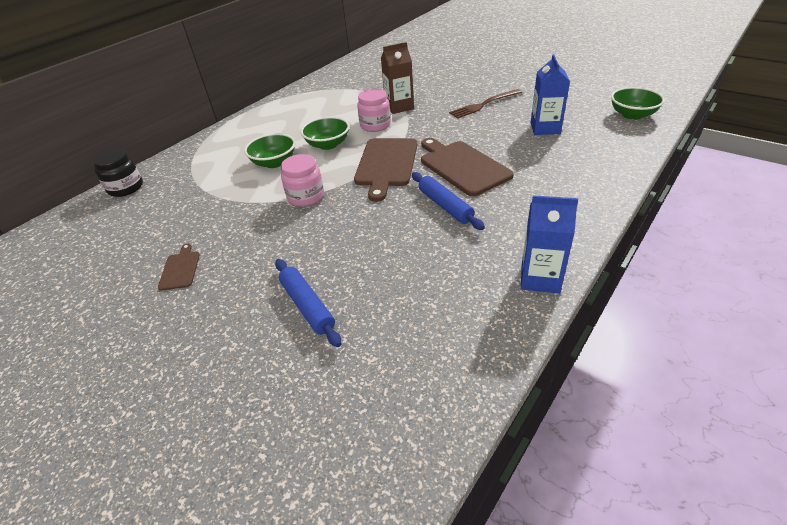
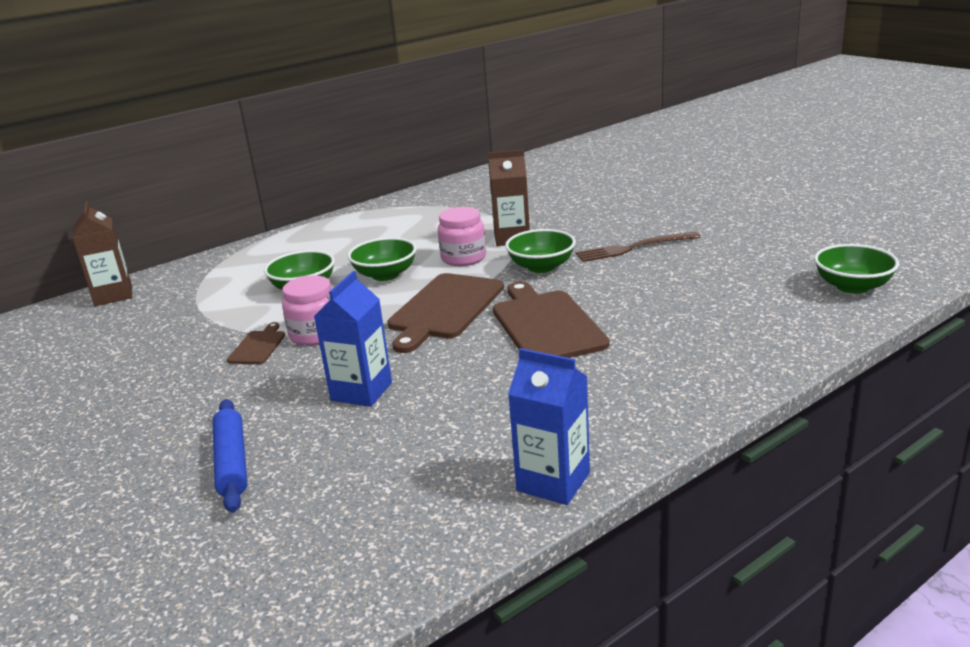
camera: 15 degrees right, 15 degrees down
(126, 188) = (113, 295): black jar -> brown carton
(180, 269) = (115, 396): brown cutting board -> brown cutting board (258, 346)
(432, 125) = (541, 267): none -> green bowl
(445, 206) = (487, 371): blue rolling pin -> none
(545, 128) = (702, 289): blue carton -> blue carton (361, 391)

